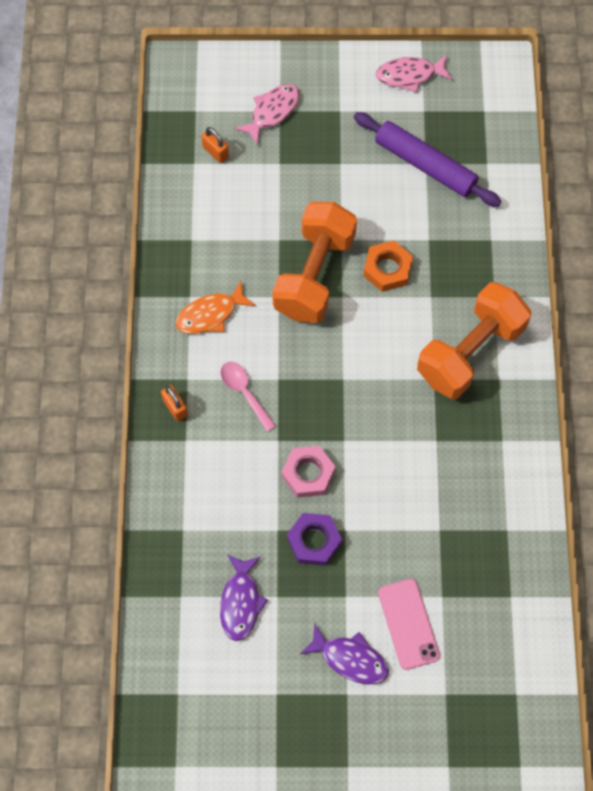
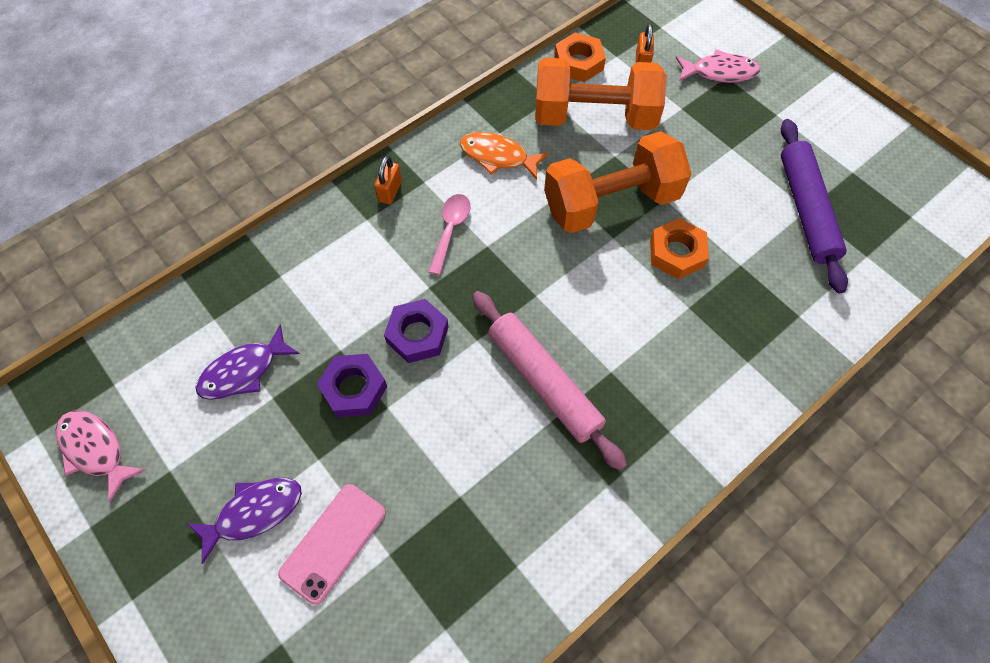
camera: 50 degrees right, 5 degrees down
(176, 193) = (578, 63): none -> orange nut
(308, 474) = (417, 334): pink nut -> purple nut
(350, 658) = (254, 513): purple fish -> purple fish turned 105 degrees counterclockwise
(407, 423) = (544, 382): none -> pink rolling pin
(409, 75) = (870, 138): pink fish -> pink fish (95, 450)
(470, 352) = (670, 383): orange dumbbell -> orange dumbbell (594, 117)

